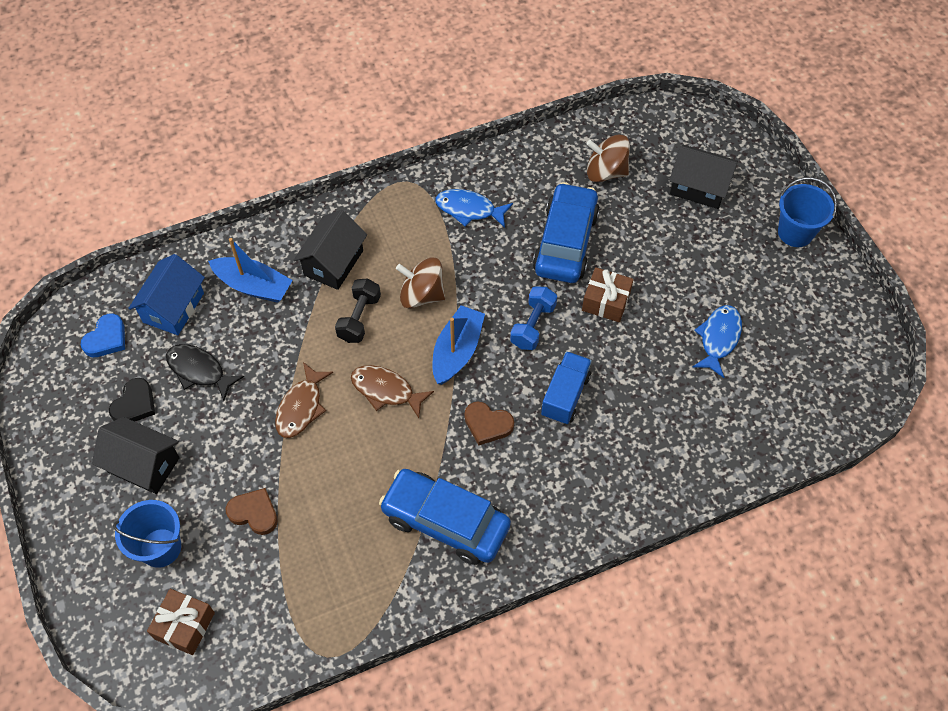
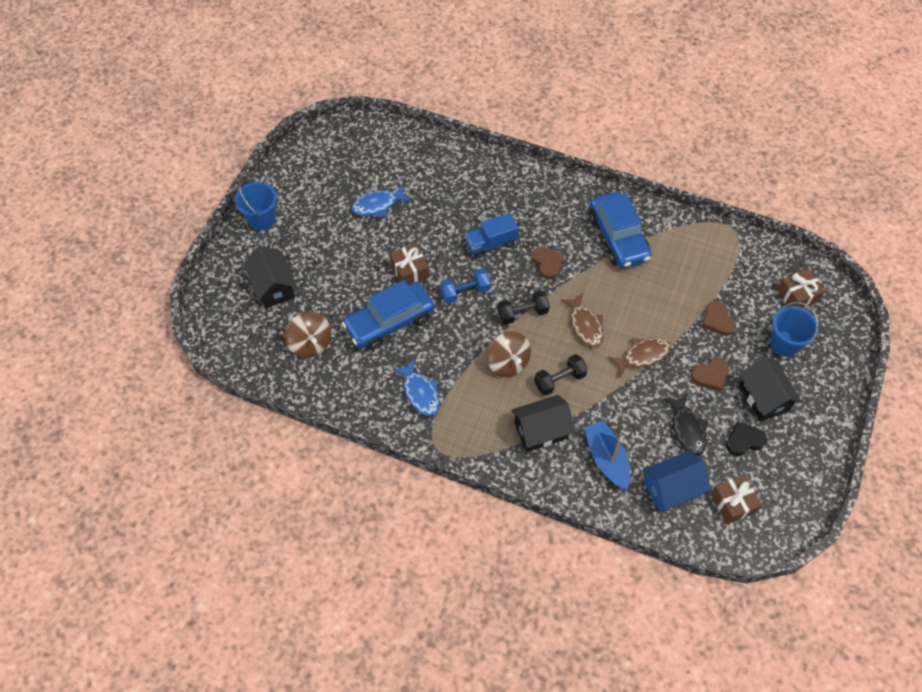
camera: 135 degrees left, 0 degrees up
(106, 339) = (733, 503): blue heart -> brown gift
(216, 443) = (710, 375): none -> brown heart
(457, 351) = (522, 313): blue boat -> black dumbbell

